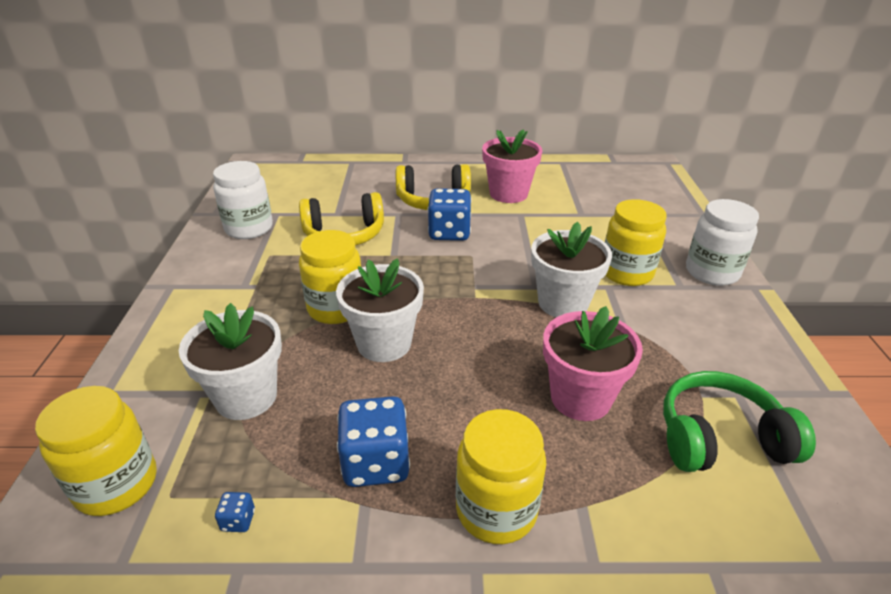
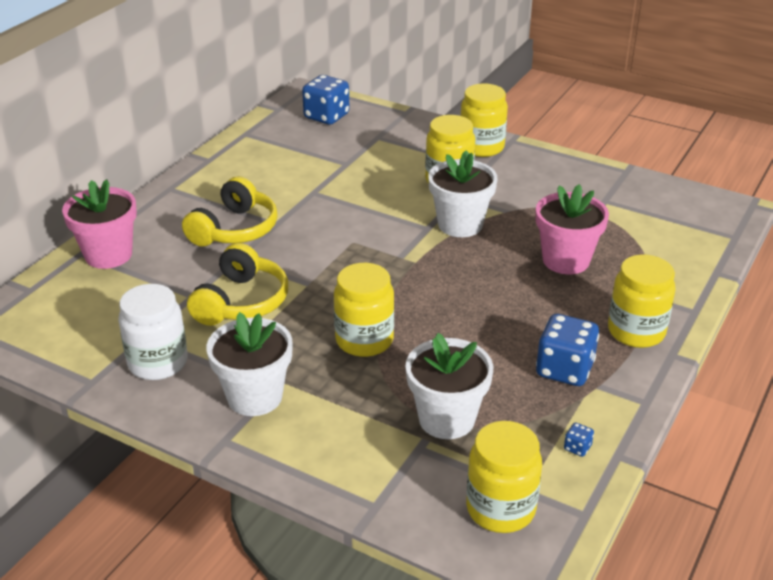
camera: 60 degrees left, 0 degrees up
(384, 343) = (436, 327): white flower pot -> white flower pot (254, 397)
(449, 232) = (303, 240): blue dice -> blue dice (326, 116)
(508, 194) = (270, 184): pink flower pot -> pink flower pot (108, 255)
(712, 272) = (481, 147): white jar -> yellow jar
(720, 438) = (635, 225): green headphones -> none

